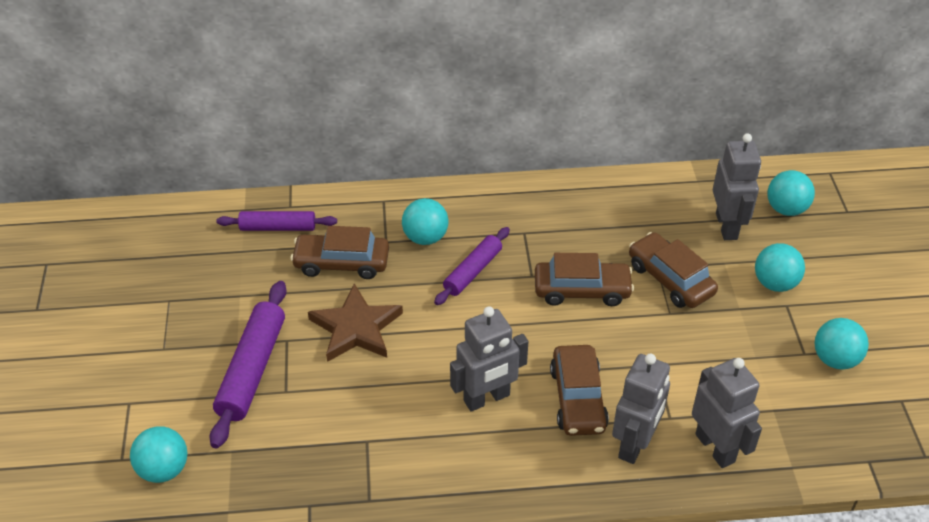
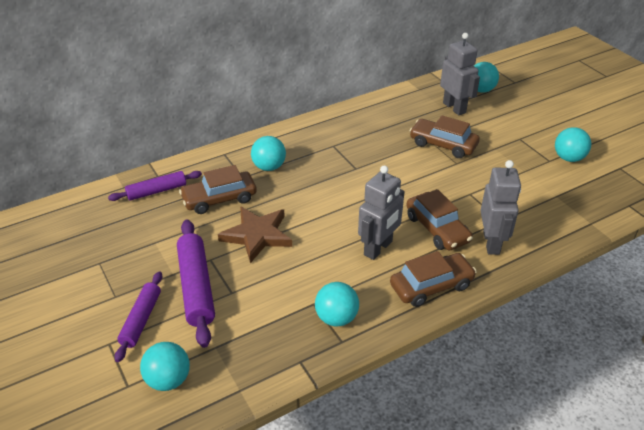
camera: 25 degrees left, 5 degrees down
(473, 271) = (315, 177): purple rolling pin -> purple rolling pin (141, 320)
(582, 290) = (394, 167): brown car -> brown car (431, 286)
(715, 448) = (540, 228): grey robot -> none
(775, 283) = (504, 129): turquoise ball -> turquoise ball (336, 318)

